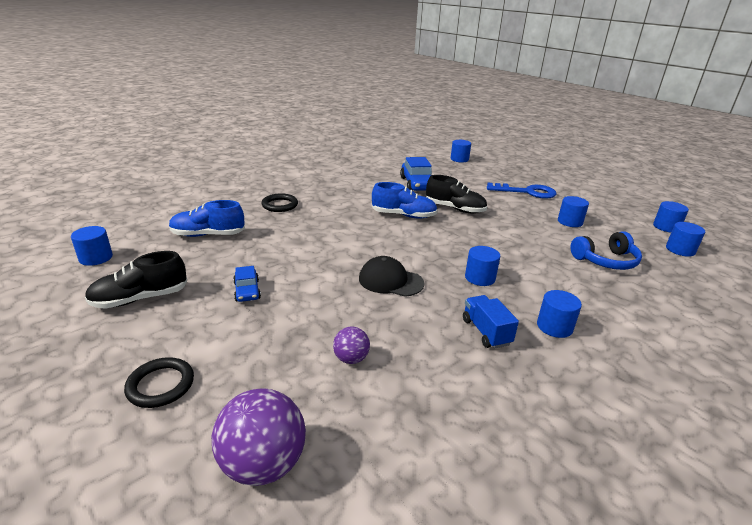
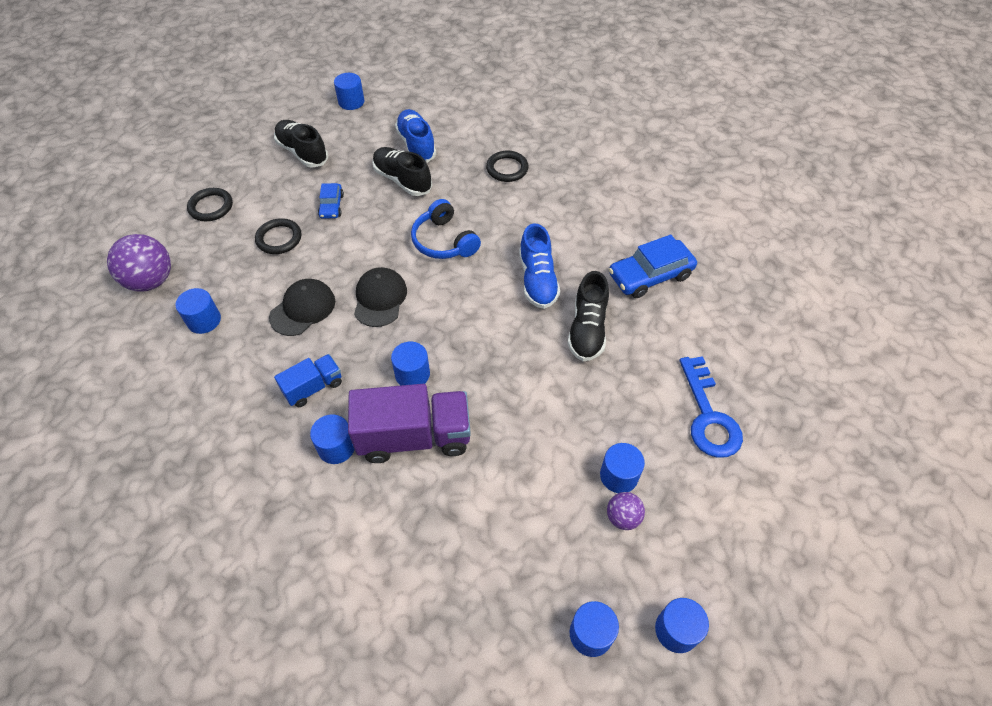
camera: 75 degrees right, 25 degrees up
(247, 290) = (331, 206): blue car -> blue car turned 60 degrees counterclockwise
(248, 248) = (402, 180): none -> black shoe
(268, 331) = (279, 238): none -> black ring
(351, 358) = (256, 298): purple ball -> purple ball (622, 517)
(383, 326) = (303, 309): none -> black cap
(459, 159) = (800, 311): blue cylinder -> blue cylinder (204, 320)
(542, 286) = (414, 436): none -> purple truck
(605, 261) = (508, 515): blue headphones -> blue headphones (444, 241)

